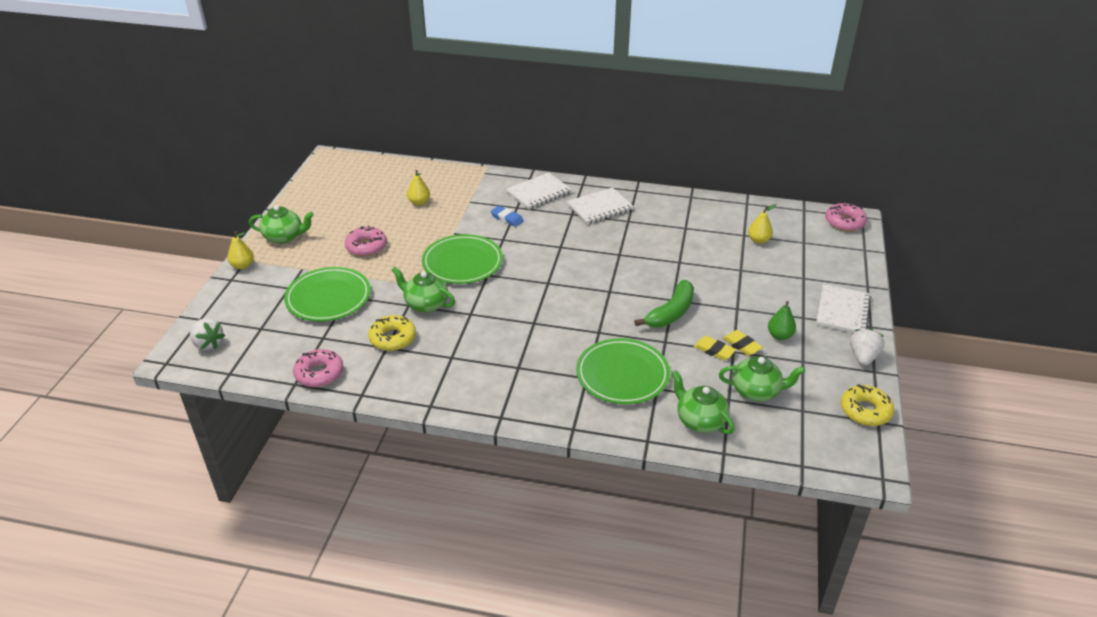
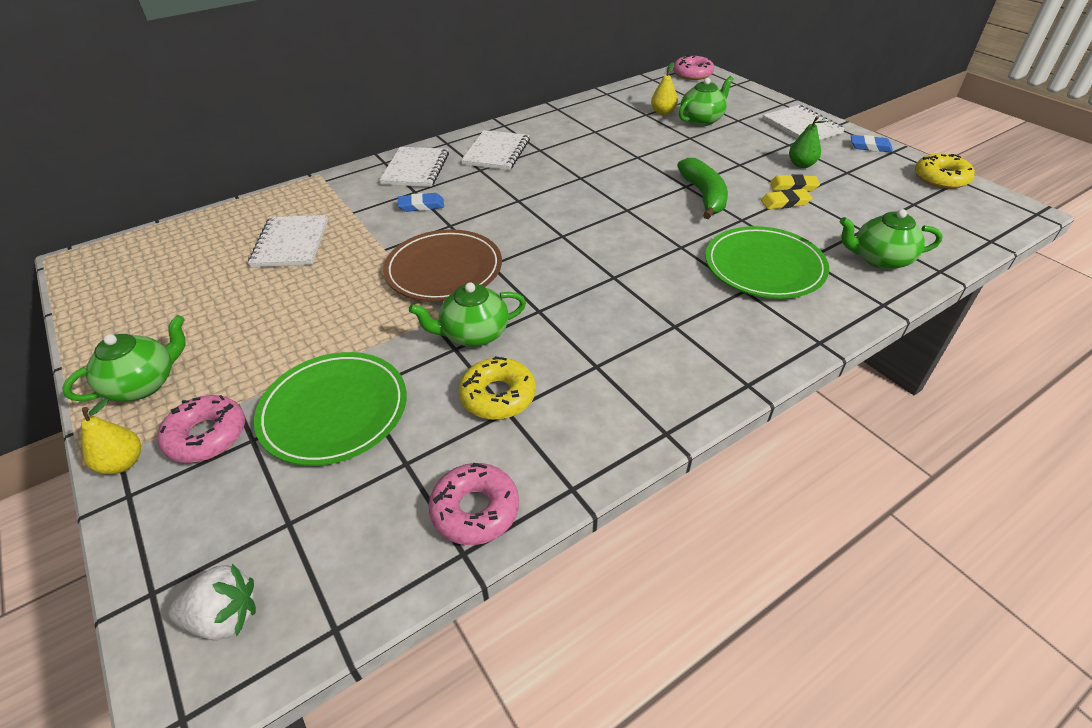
camera: 45 degrees left, 5 degrees up
(366, 246) = (294, 323): pink donut -> pink donut (207, 436)
(419, 202) = (291, 243): yellow pear -> white notebook
(462, 262) = (444, 269): green plate -> brown plate
(756, 391) = (866, 211): green teapot -> green teapot (702, 120)
(863, 357) = (870, 147): white strawberry -> blue eraser

